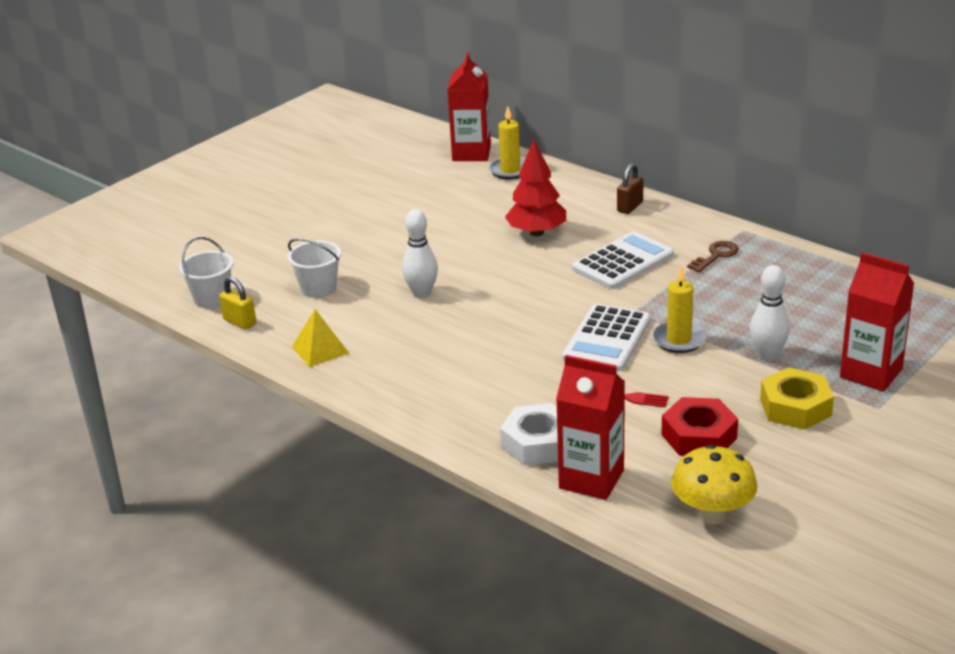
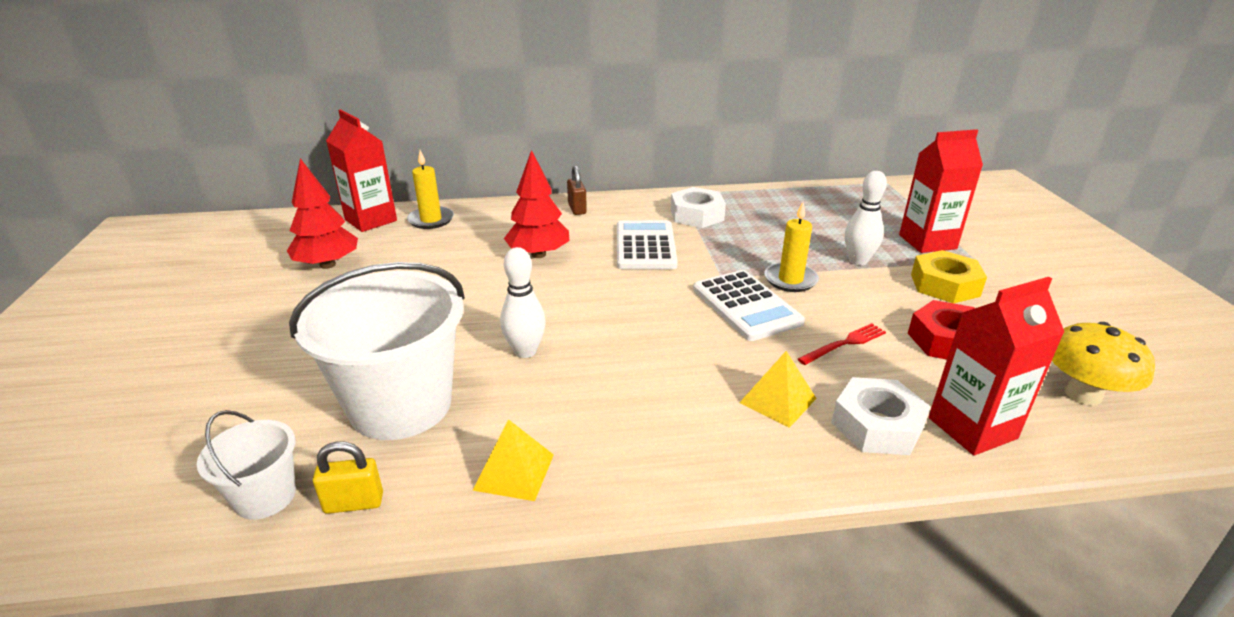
camera: 50 degrees left, 0 degrees up
(318, 288) = (401, 405): white bucket -> white bucket, size x2.03
(399, 179) = (328, 265): none -> red tree
(509, 398) = (777, 400): none -> yellow pyramid
(716, 255) = (697, 215): brown key -> white nut

